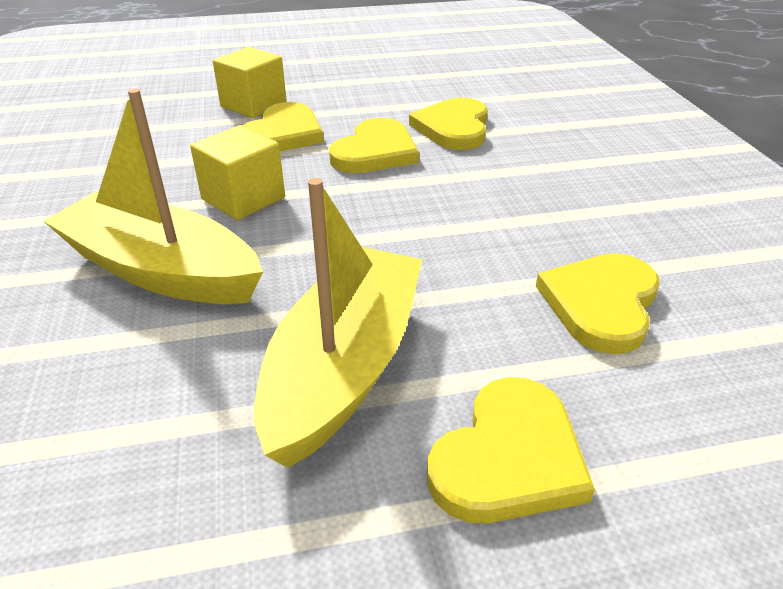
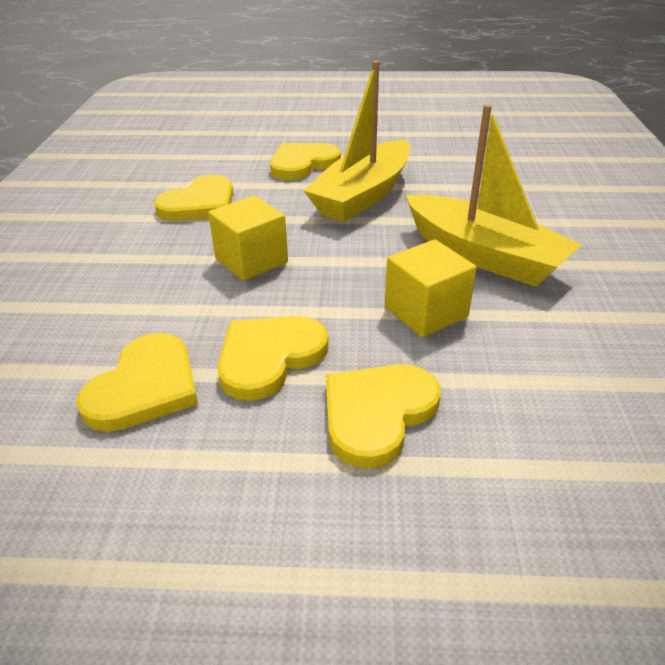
camera: 165 degrees left, 0 degrees up
(253, 105) = (421, 510): yellow cube -> yellow cube (251, 260)

